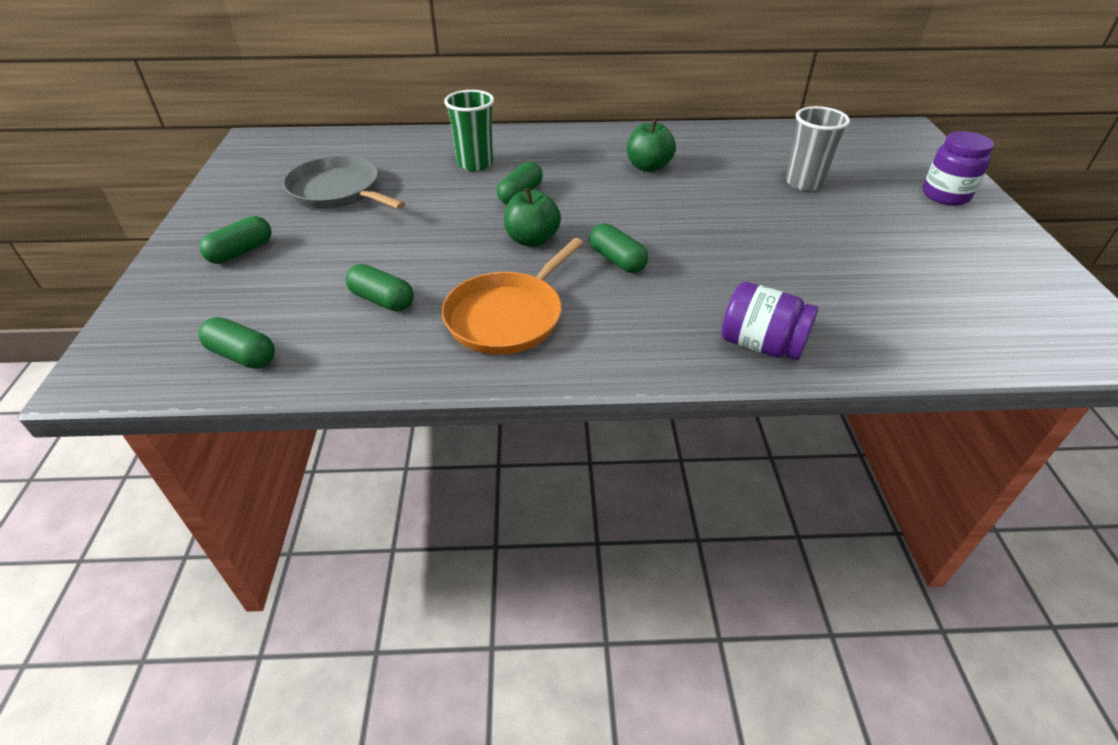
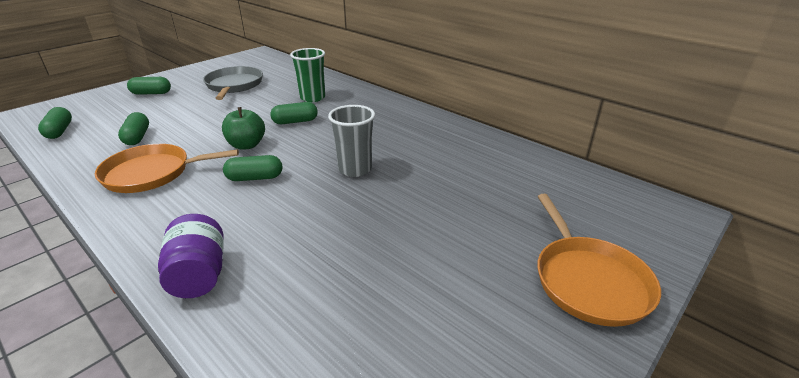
camera: 45 degrees right, 10 degrees down
(617, 260) = (255, 178): green capsule -> green capsule turned 75 degrees clockwise
(648, 167) = (394, 139): green apple -> none
(804, 183) = (475, 201): grey cup -> grey cup (355, 169)
(945, 195) = (588, 280): purple jar -> orange pan

